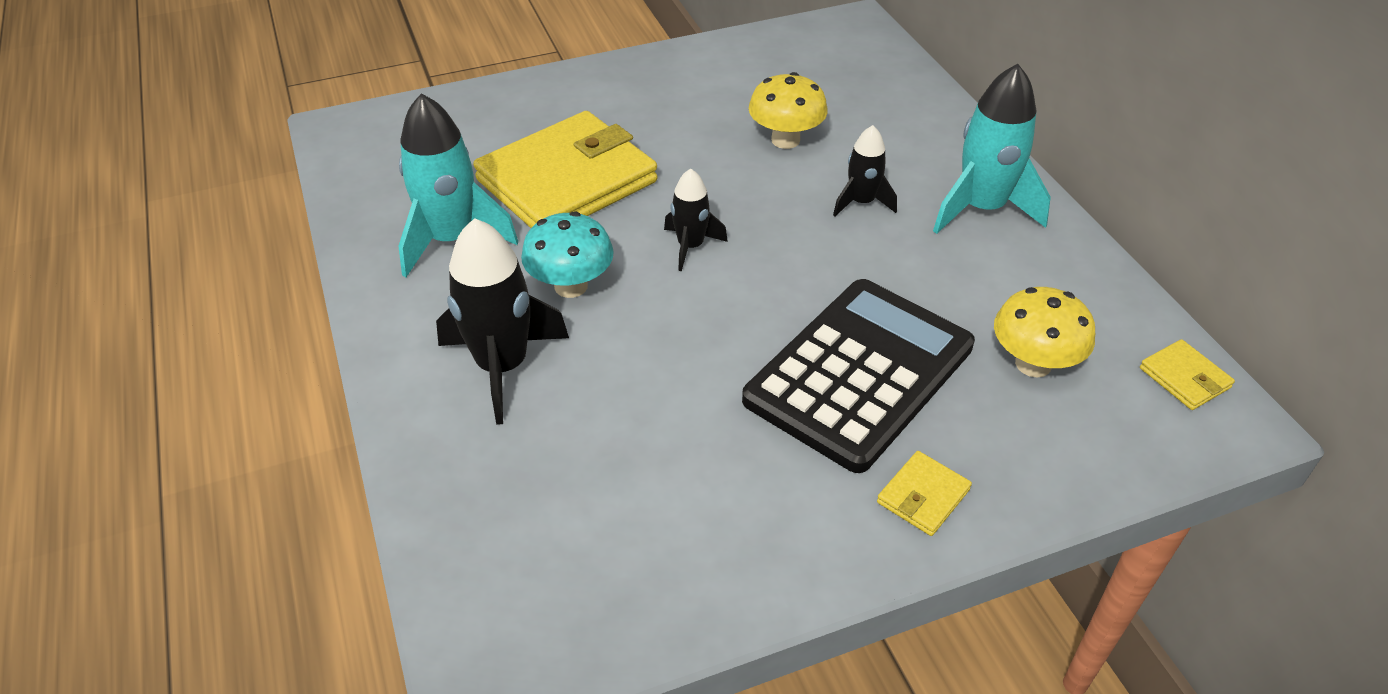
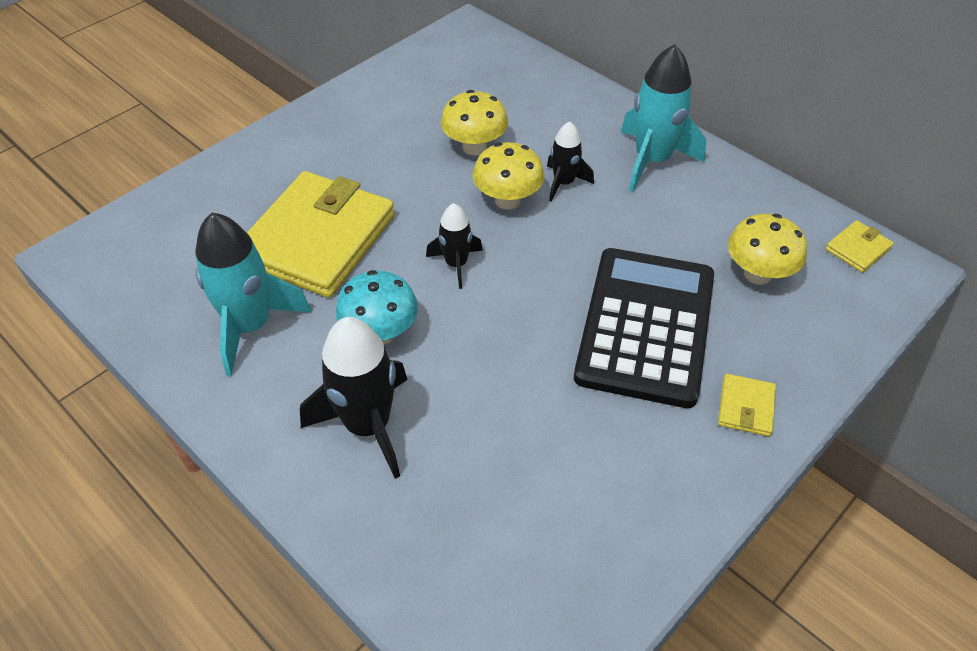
camera: 25 degrees left, 5 degrees up
(787, 201) = (507, 200): none -> yellow mushroom
(1184, 378) = (858, 249): yellow wallet -> yellow wallet turned 75 degrees counterclockwise

